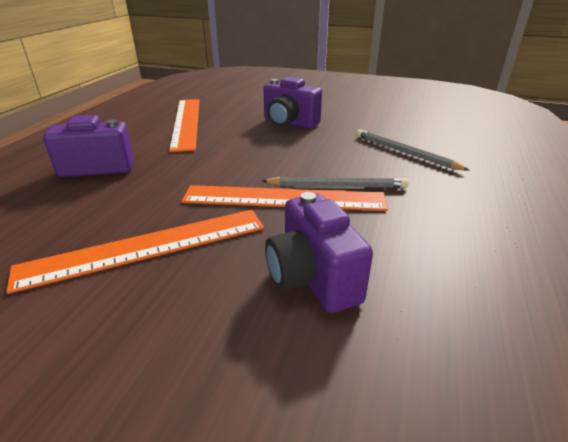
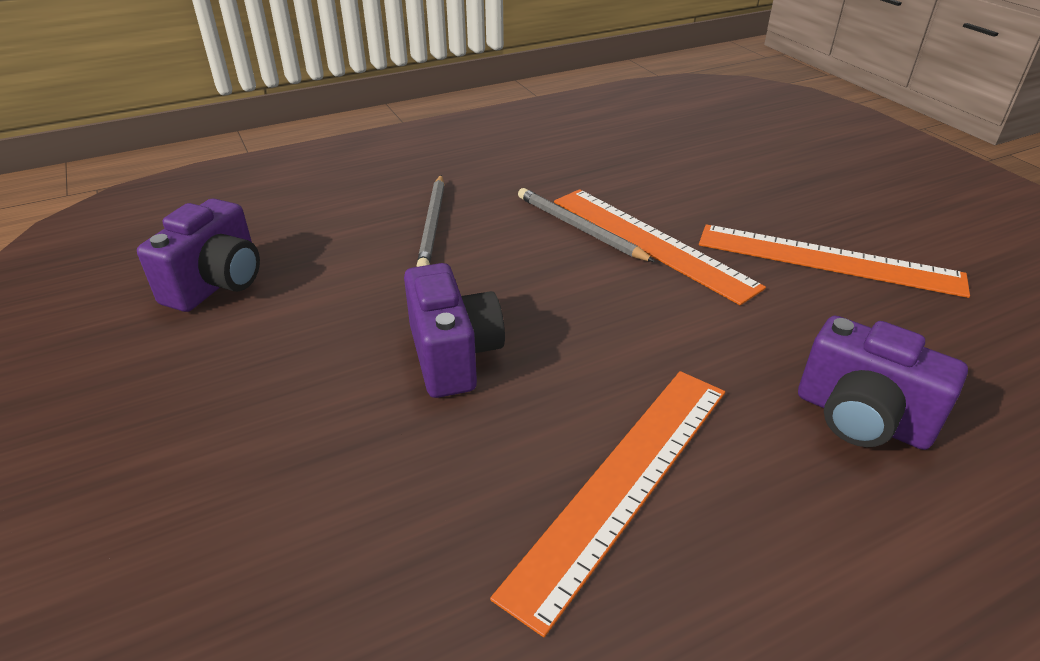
camera: 135 degrees left, 5 degrees up
(312, 278) = (708, 185): purple camera -> purple camera (217, 284)

